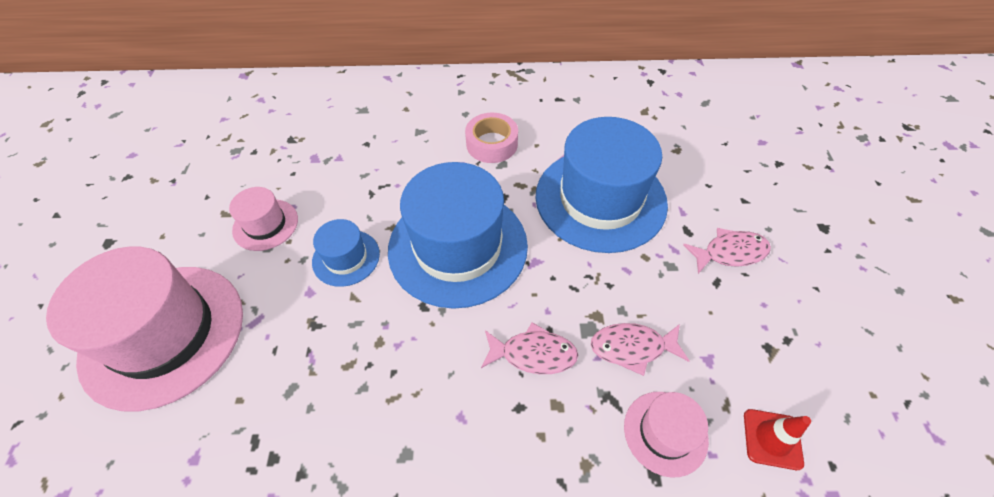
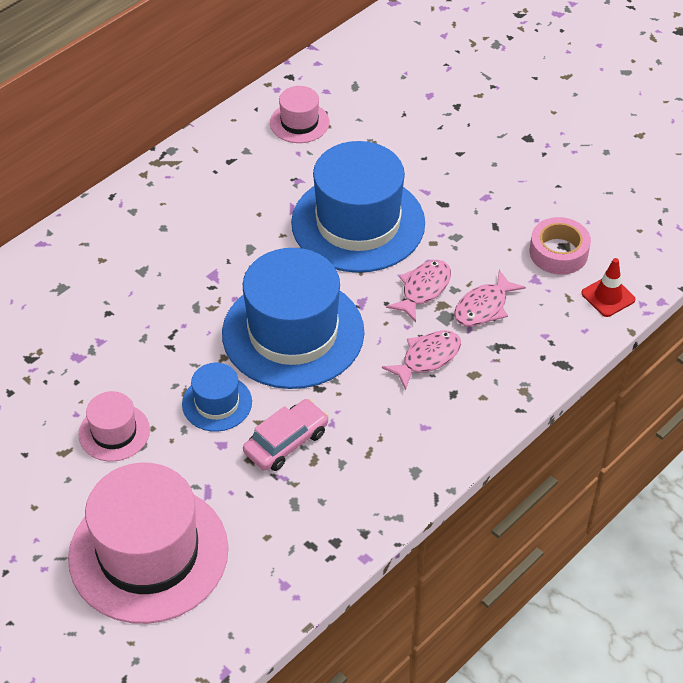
camera: 45 degrees left, 5 degrees down
(349, 331) = (286, 442): none -> pink car
(492, 144) = (220, 238): pink tape -> pink tape (558, 252)
(665, 432) = (549, 339): pink hat -> pink hat (299, 122)
(730, 253) = (485, 199): pink fish -> pink fish (423, 289)

